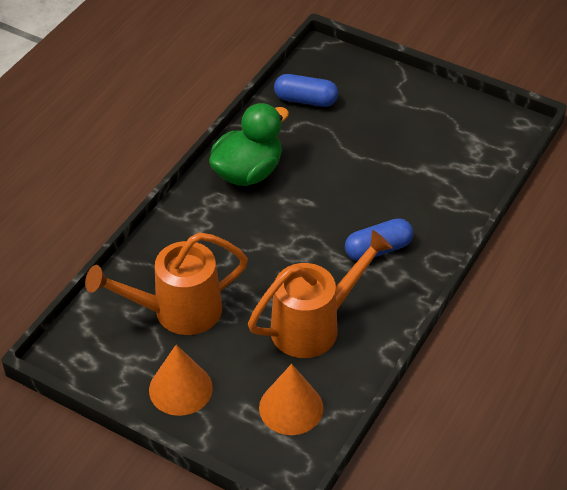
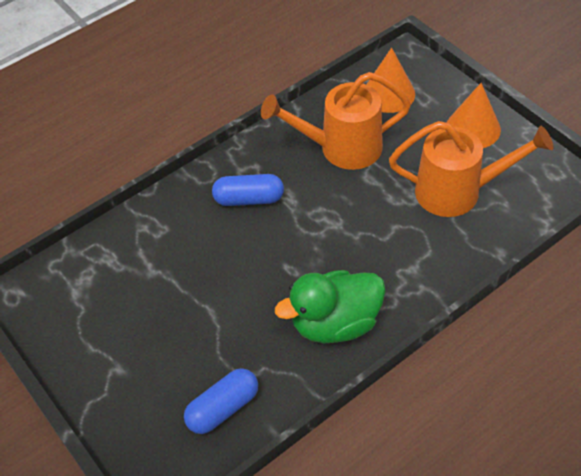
camera: 155 degrees left, 5 degrees up
(305, 100) = (223, 408): blue capsule -> blue capsule turned 75 degrees counterclockwise

